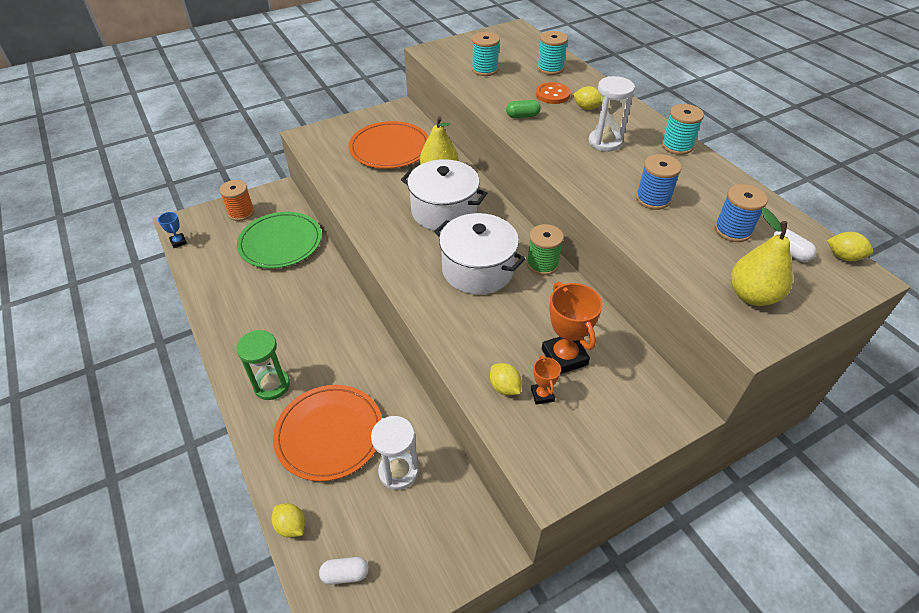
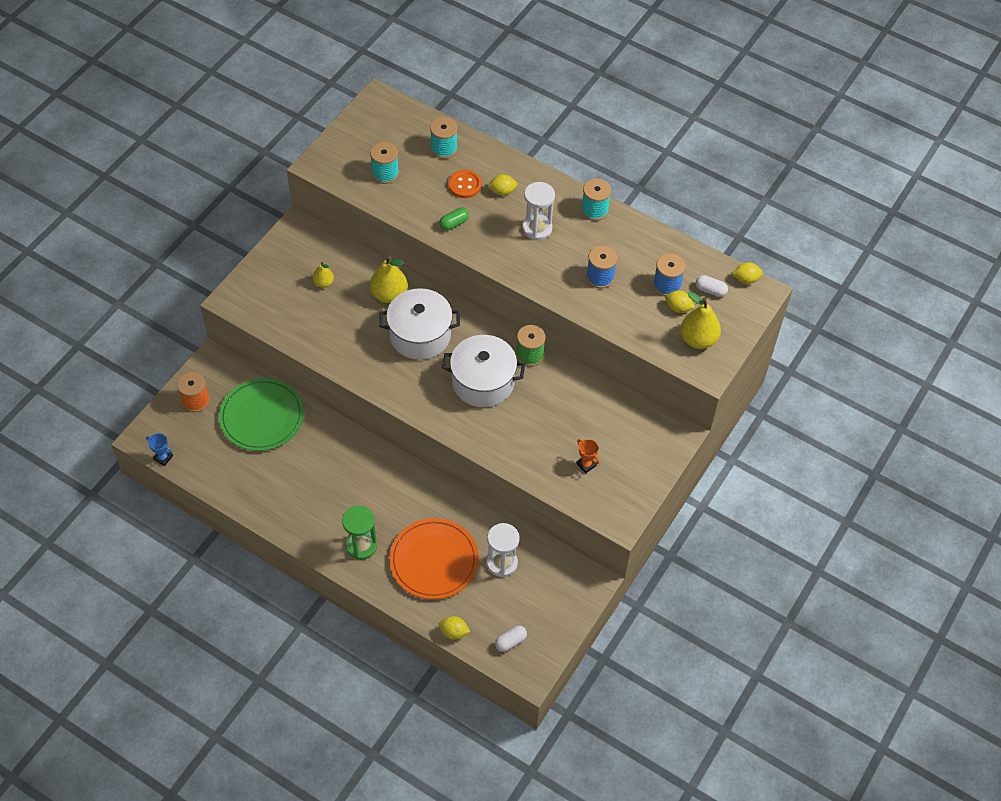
camera: 30 degrees left, 10 degrees up
(390, 148) = (324, 283): orange plate -> yellow pear
(504, 387) = (558, 470): yellow lemon -> yellow lemon (678, 308)
(564, 357) = (586, 429): orange trophy -> none

